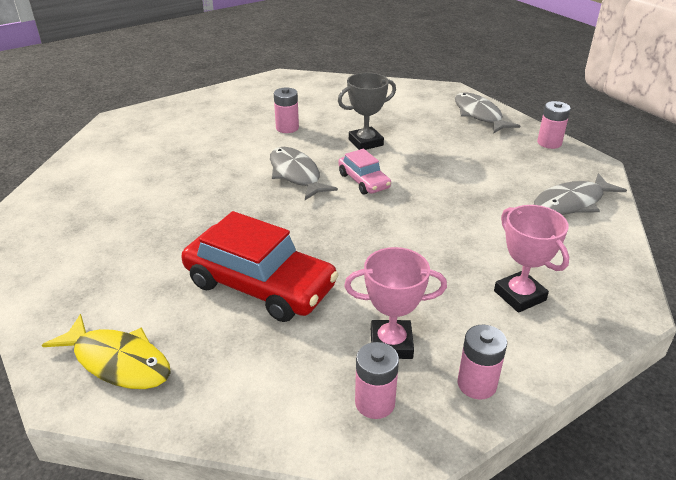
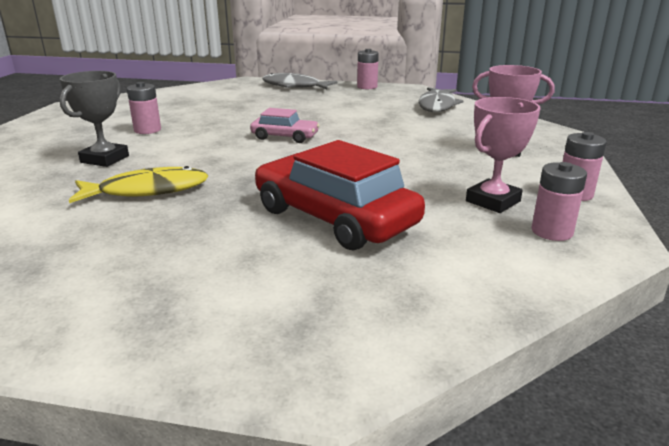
camera: 45 degrees left, 10 degrees down
(118, 361) = (319, 327): yellow fish -> yellow fish (148, 190)
(260, 285) = (334, 217): red car -> red car turned 120 degrees counterclockwise
(296, 174) = (218, 151): grey fish -> none
(366, 142) = (240, 119): grey trophy -> grey trophy (105, 159)

